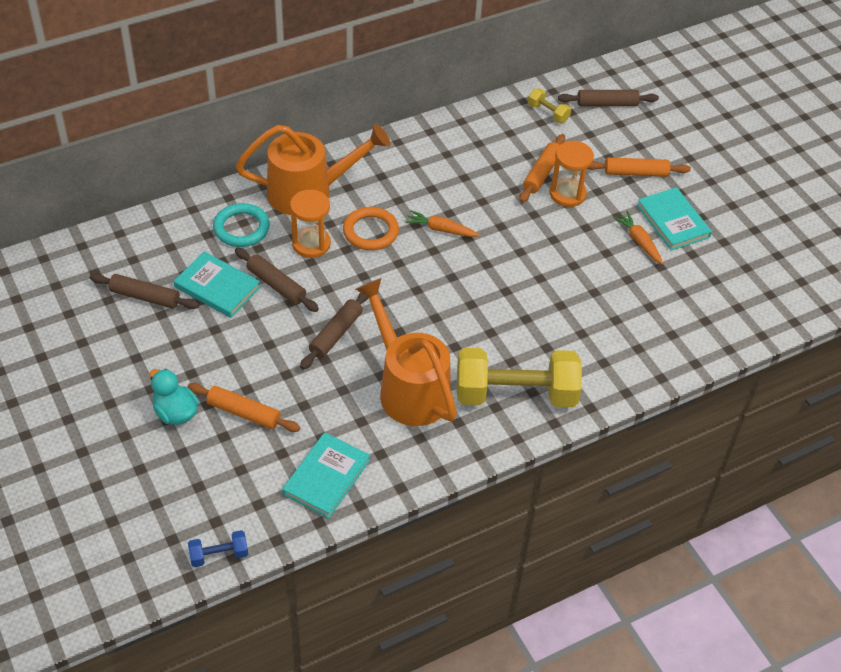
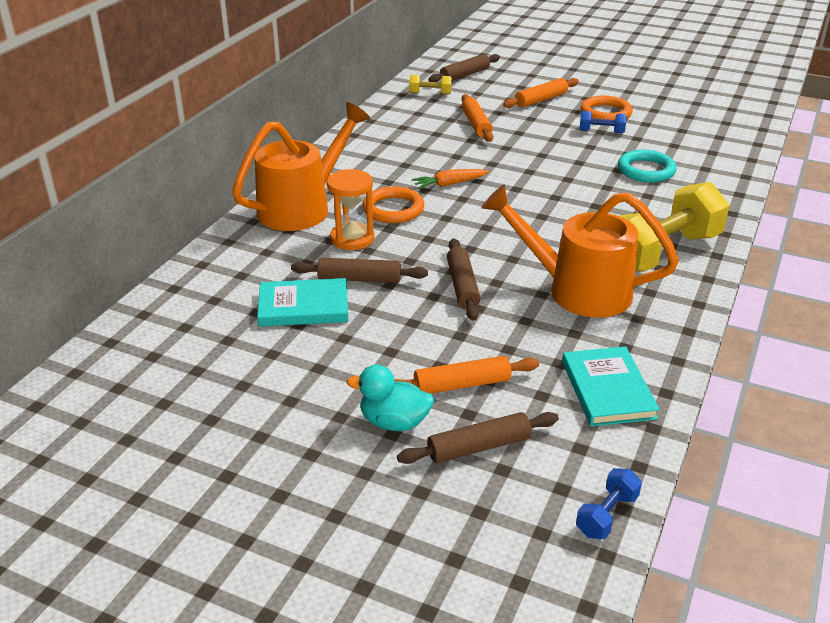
camera: 35 degrees left, 15 degrees down
(145, 297) = (236, 348): brown rolling pin -> brown rolling pin (478, 447)
(241, 228) = (270, 256): turquoise ring -> turquoise ring (646, 170)
(567, 194) = (512, 128): orange hourglass -> none
(639, 241) = (601, 131): orange carrot -> blue dumbbell
(673, 221) = (605, 113): turquoise book -> orange ring

